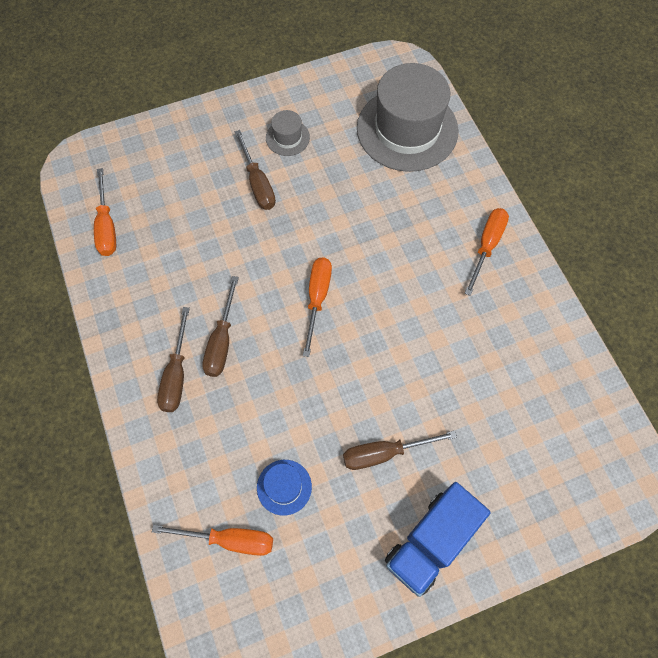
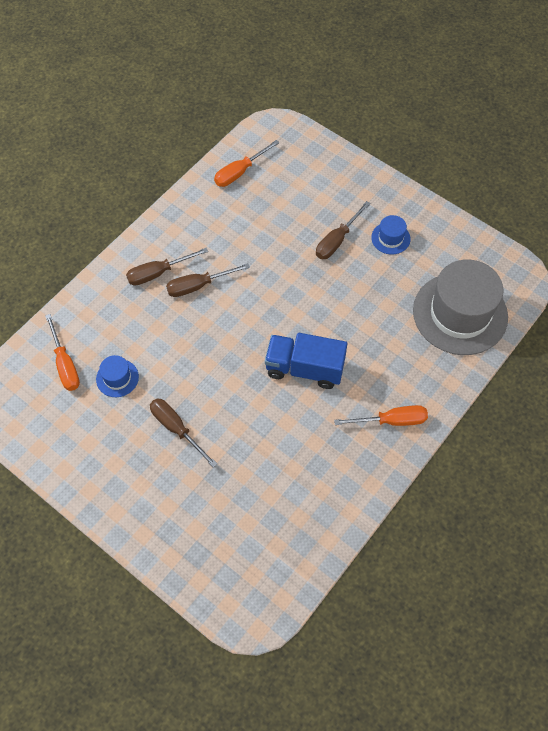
camera: 60 degrees right, 5 degrees down
(287, 138) = (390, 238): grey hat -> blue hat
(317, 299) = (268, 327): orange screwdriver -> none
(431, 542) = (129, 489): blue truck -> blue truck (304, 369)

